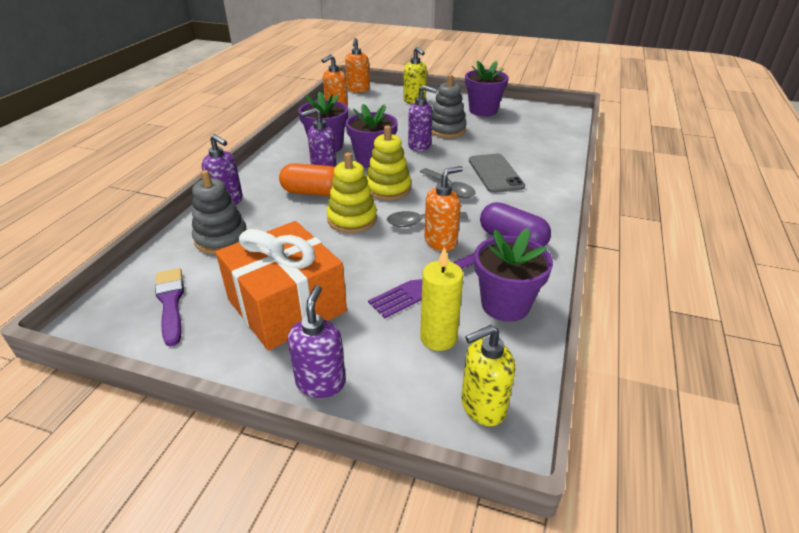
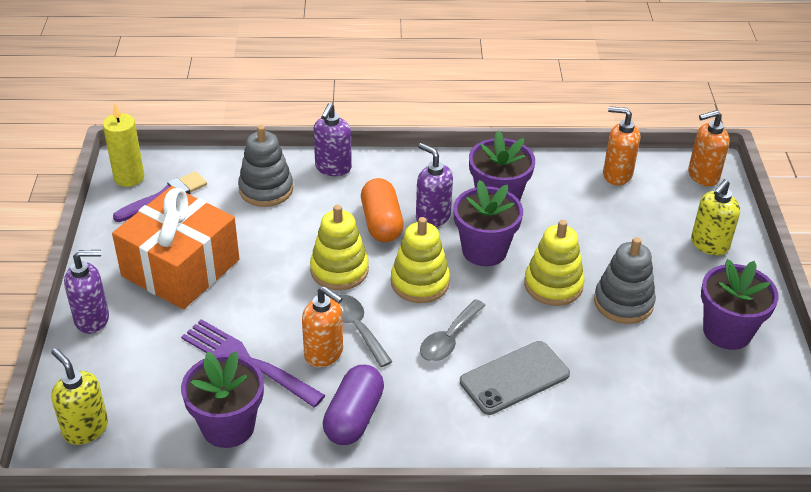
camera: 70 degrees right, 5 degrees up
(420, 146) = (553, 285): purple soap dispenser -> yellow stacking toy
(438, 338) = (164, 383): yellow candle -> yellow candle (129, 177)

